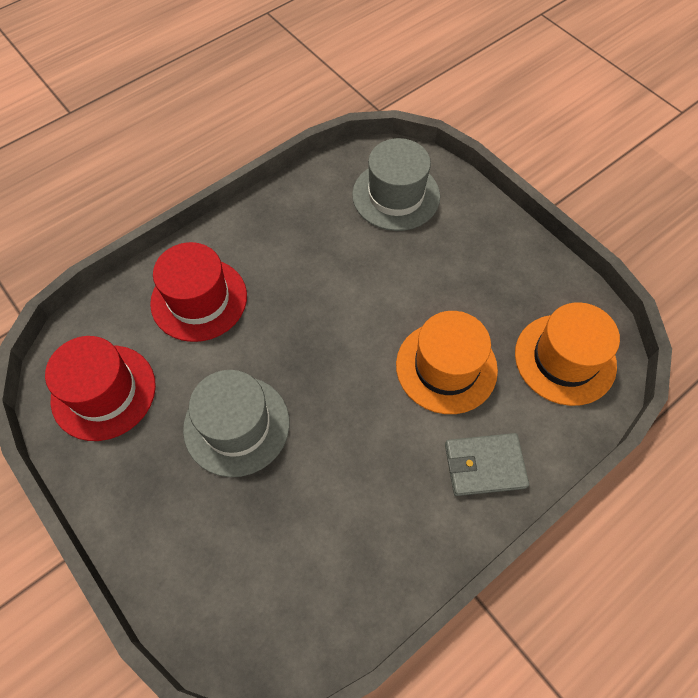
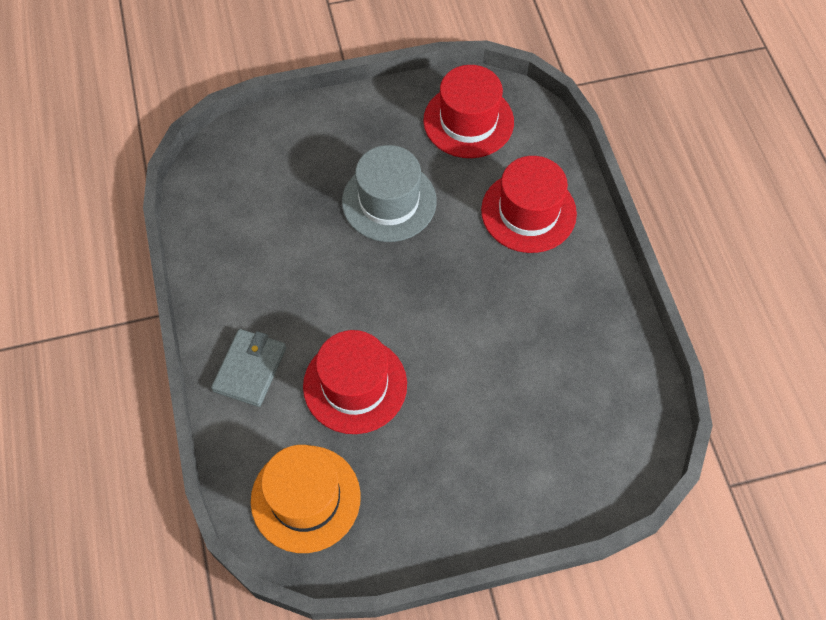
camera: 115 degrees right, 0 degrees up
(396, 195) = (581, 437): grey hat -> none
(446, 367) = (355, 385): orange hat -> red hat

